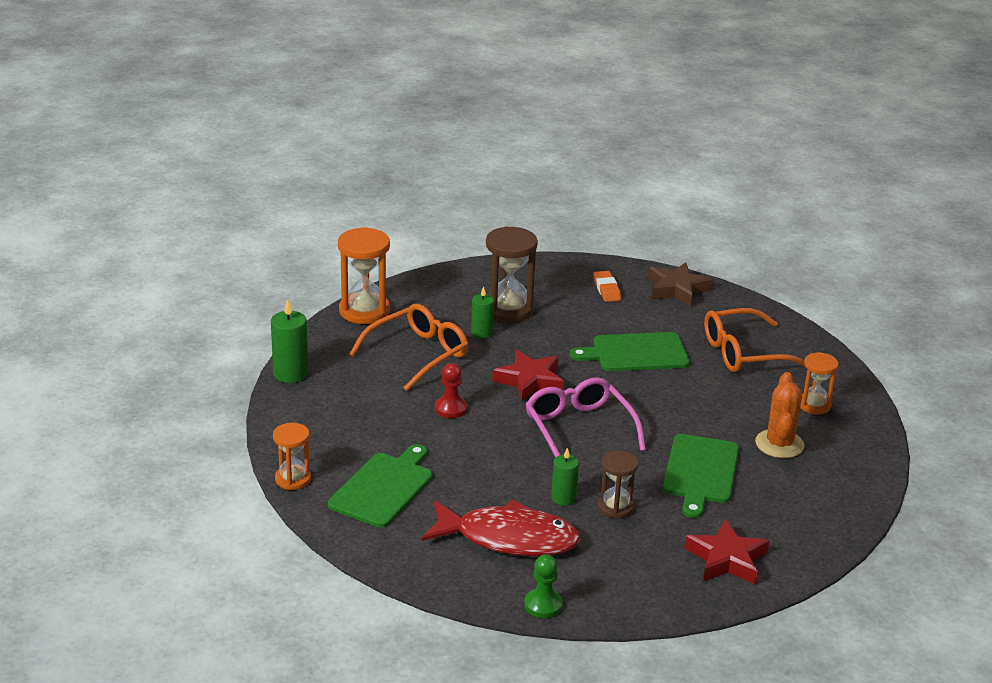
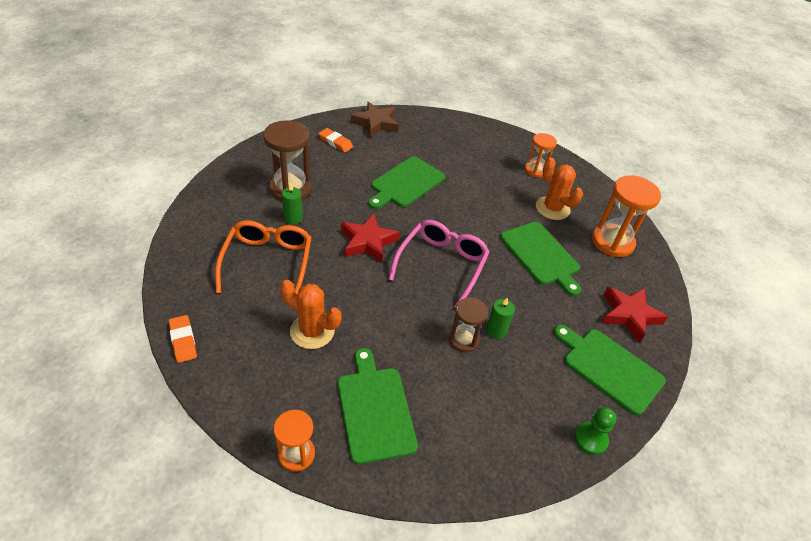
camera: 45 degrees left, 15 degrees up
(290, 373) = (183, 341): green candle -> orange eraser
(364, 311) = (185, 244): orange hourglass -> orange hourglass (612, 242)
(396, 417) = (312, 331): none -> orange cactus
(450, 408) = (342, 298): red pawn -> none
(508, 538) = (505, 393): red fish -> none
(579, 430) = (441, 265): pink glasses -> pink glasses turned 90 degrees clockwise
(615, 507) = (532, 316): brown hourglass -> brown hourglass (463, 340)
(638, 578) = (609, 368): none -> green cutting board
(744, 353) = (462, 152): orange glasses -> none

